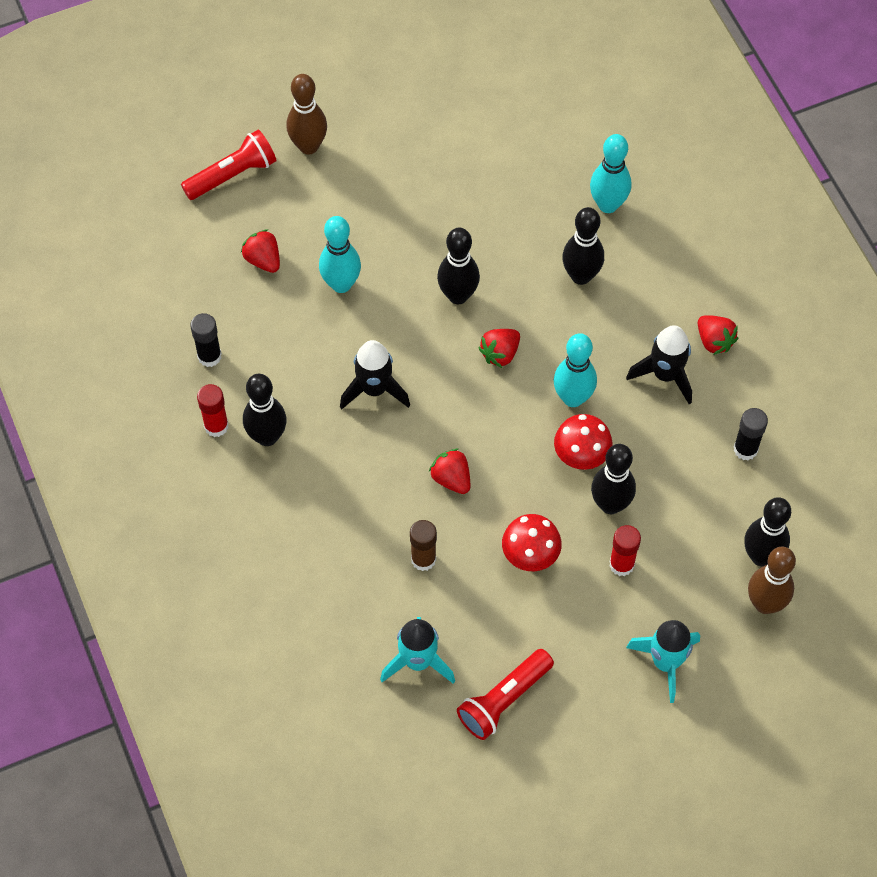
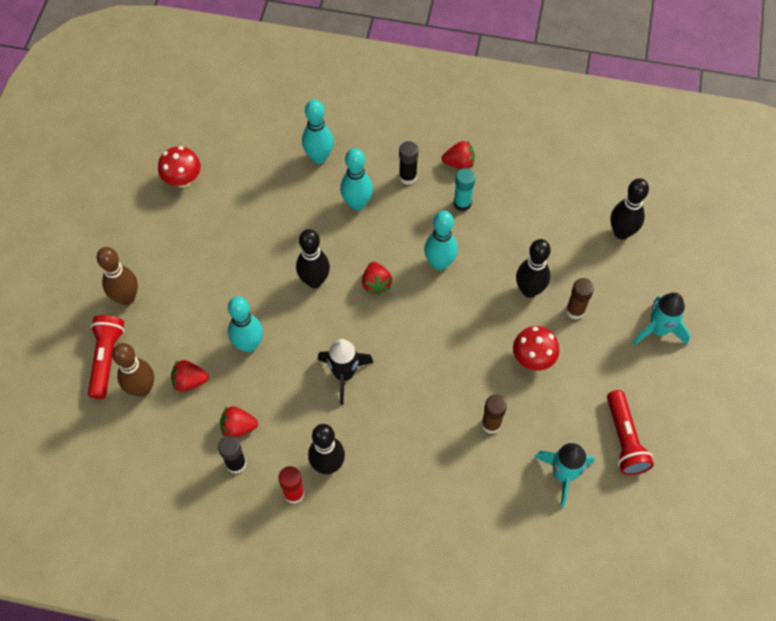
camera: 55 degrees left, 0 degrees up
(451, 478) = (444, 370): red strawberry -> red strawberry (238, 427)
(581, 276) = (357, 203): black bowling pin -> turquoise bowling pin
(581, 456) = (484, 285): red mushroom -> red mushroom (183, 180)
(621, 564) = (575, 311): red glue stick -> brown glue stick
(665, 375) = (462, 203): black rocket -> turquoise glue stick
(745, 449) = (544, 194): black glue stick -> black glue stick (407, 177)
(765, 603) = (654, 251): brown bowling pin -> brown bowling pin (142, 389)

